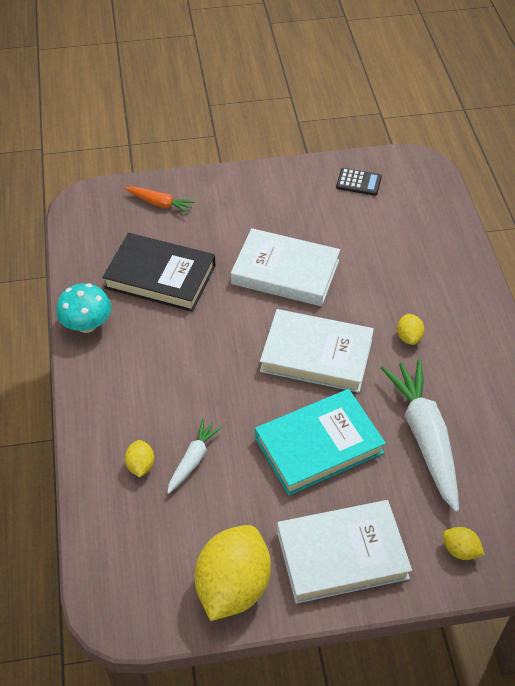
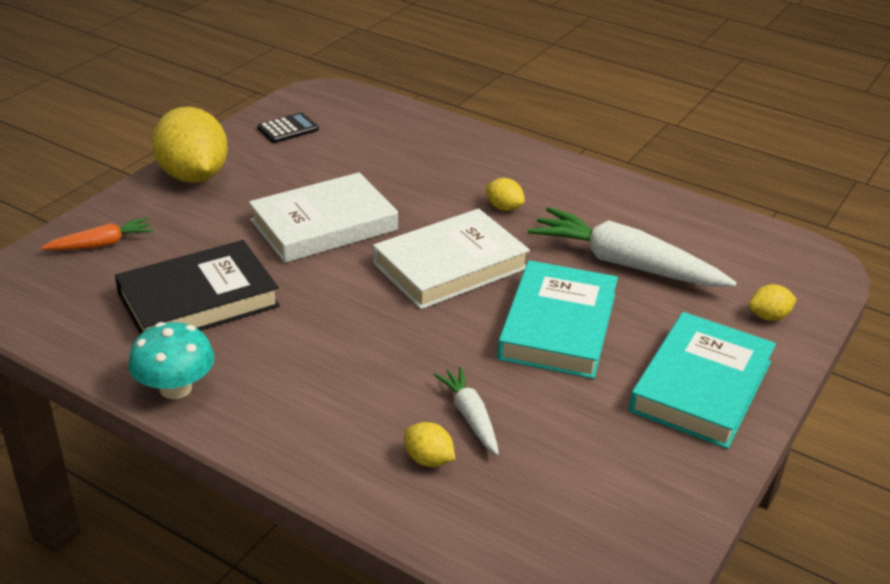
camera: 50 degrees left, 15 degrees down
(233, 586) = (663, 481): yellow lemon -> yellow lemon (193, 176)
(342, 555) = (701, 386): white book -> turquoise book

